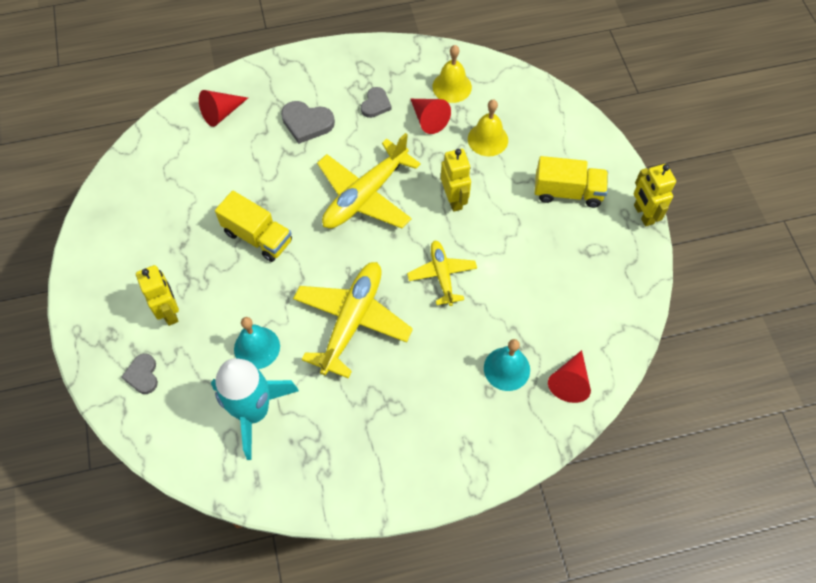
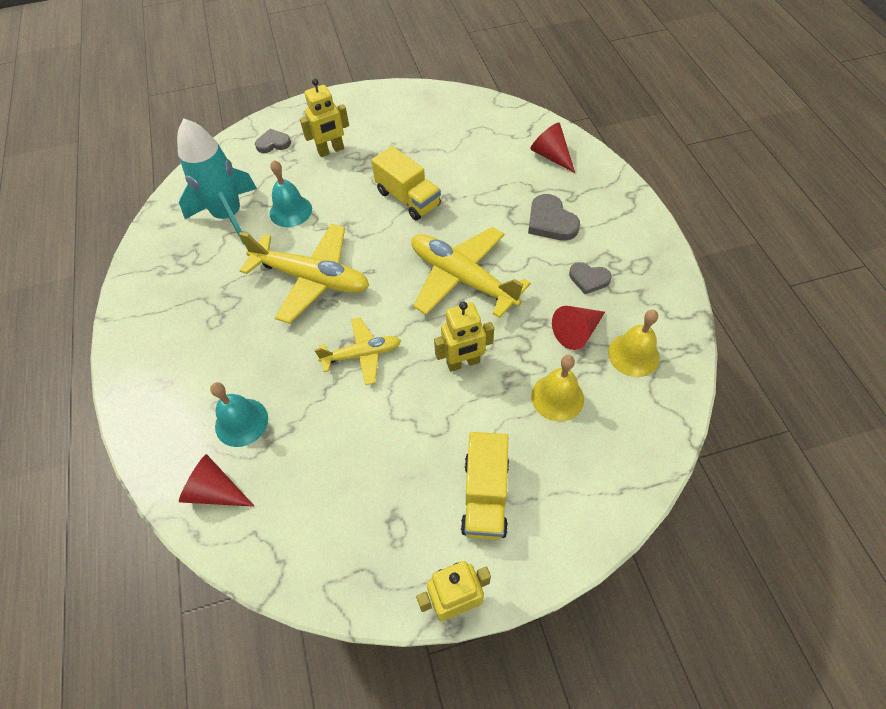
camera: 90 degrees right, 5 degrees down
(258, 237) = (408, 198): yellow truck -> yellow truck turned 75 degrees counterclockwise
(307, 123) = (551, 221): grey heart -> grey heart turned 45 degrees counterclockwise

